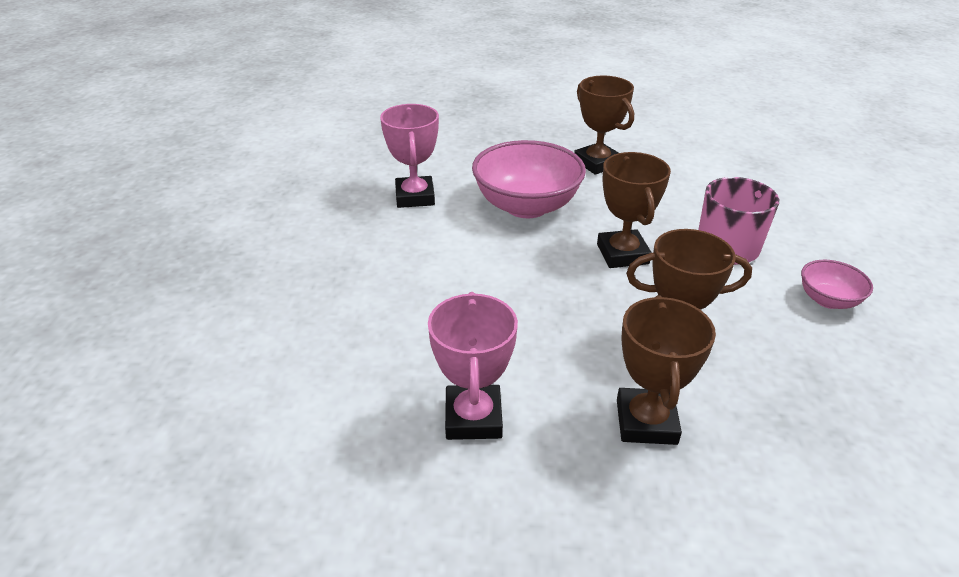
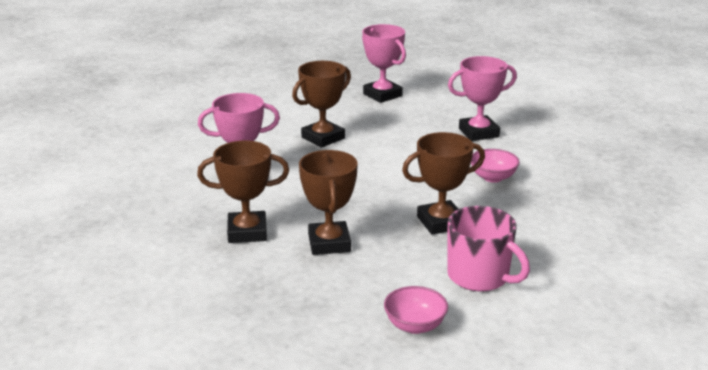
camera: 80 degrees right, 10 degrees down
(262, 249) = (382, 95): none -> pink trophy
(526, 206) = (493, 177): pink bowl -> pink bowl, size x0.50
(597, 163) = (598, 207): brown trophy -> brown trophy (323, 138)

